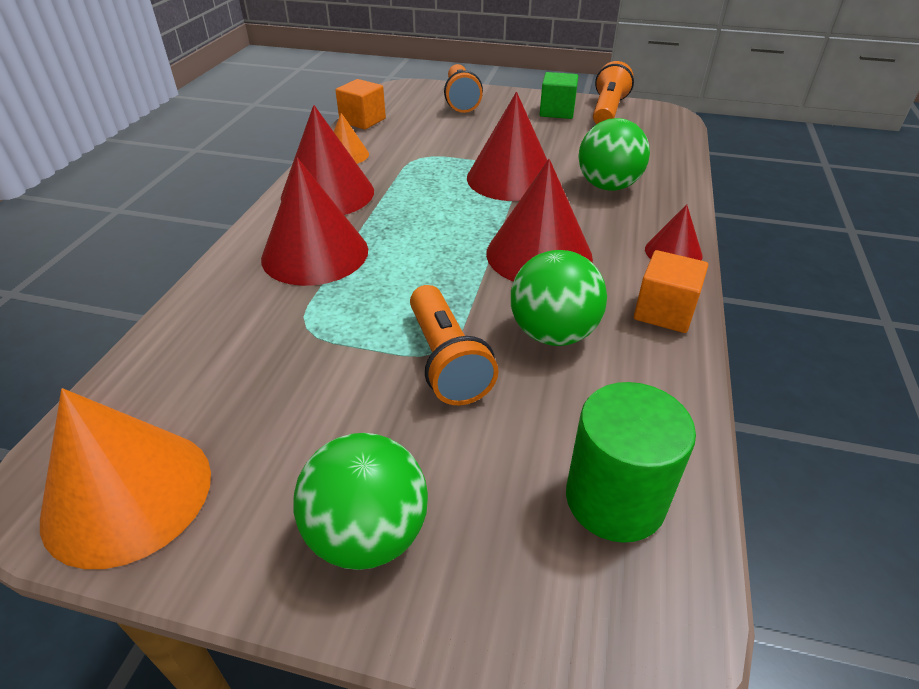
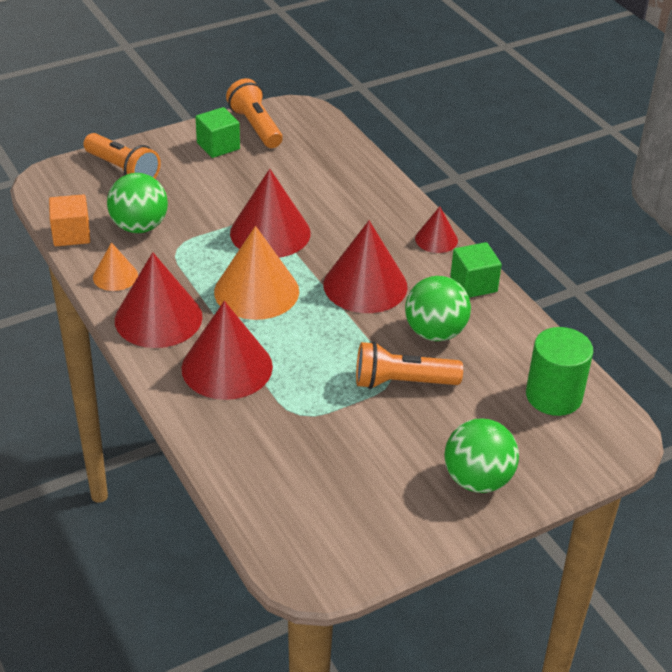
camera: 45 degrees left, 0 degrees up
(128, 494) = (349, 545): orange cone -> orange cone (256, 291)
(446, 360) = (402, 382): orange flashlight -> orange flashlight turned 150 degrees clockwise
(608, 186) = (341, 205): green ball -> green ball (139, 227)
(664, 312) = (473, 284): orange cube -> green cube

